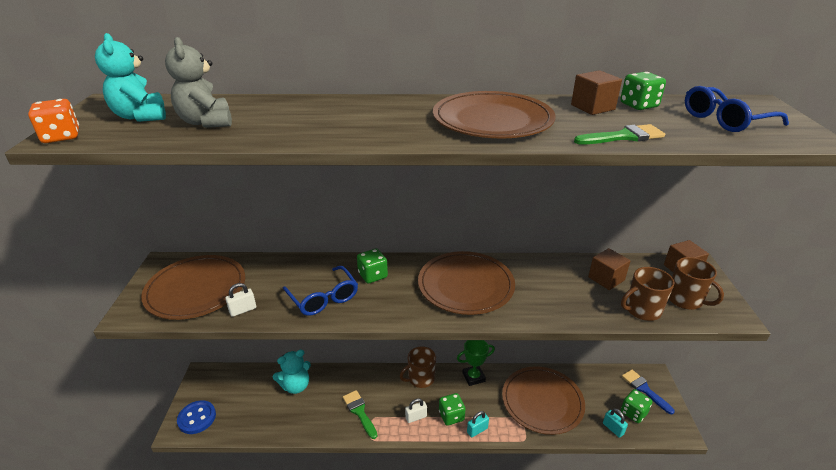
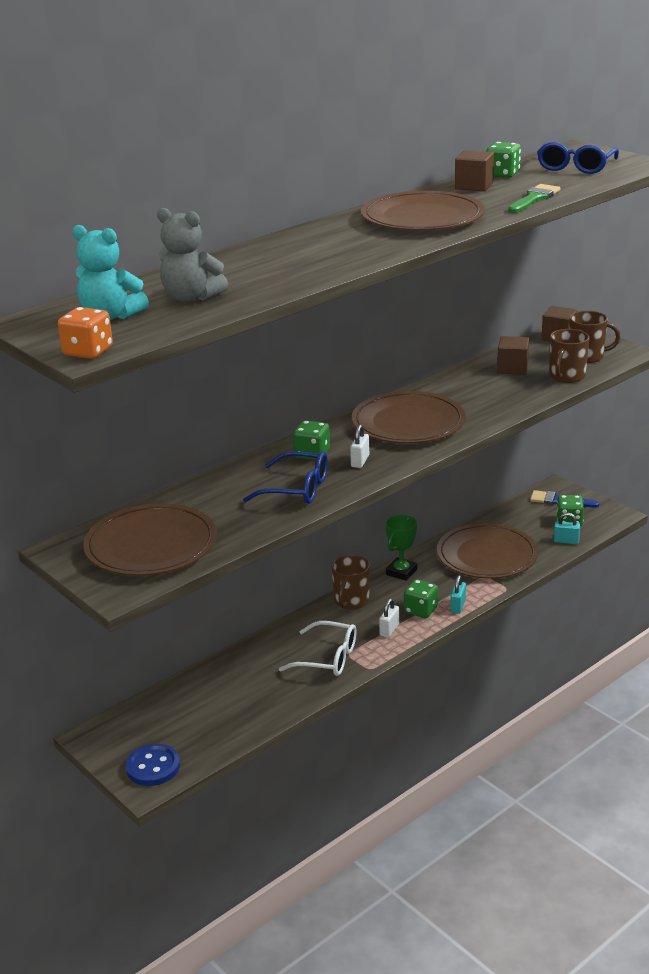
camera: 40 degrees left, 5 degrees down
(243, 310) = (235, 532): white padlock -> white padlock (360, 461)
(296, 386) = (225, 680): turquoise teddy bear -> none
(359, 412) = (327, 658): green brush -> white glasses

